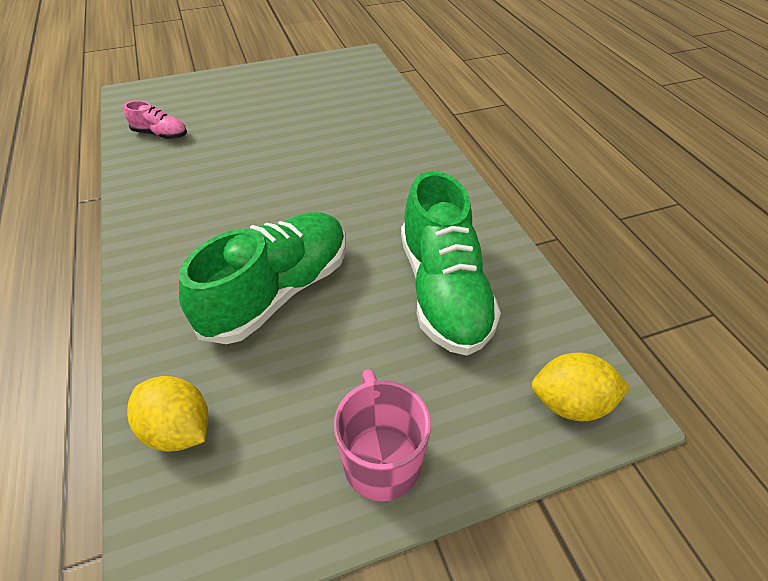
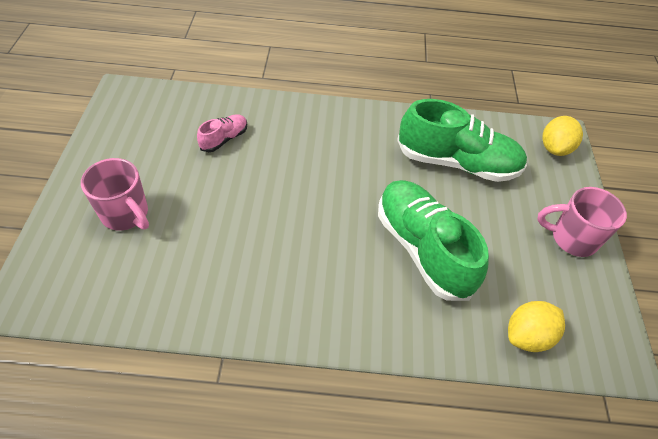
camera: 70 degrees left, 5 degrees up
(160, 134) = (144, 284): pink shoe -> pink shoe (224, 139)
(227, 103) = (126, 214): none -> pink mug

